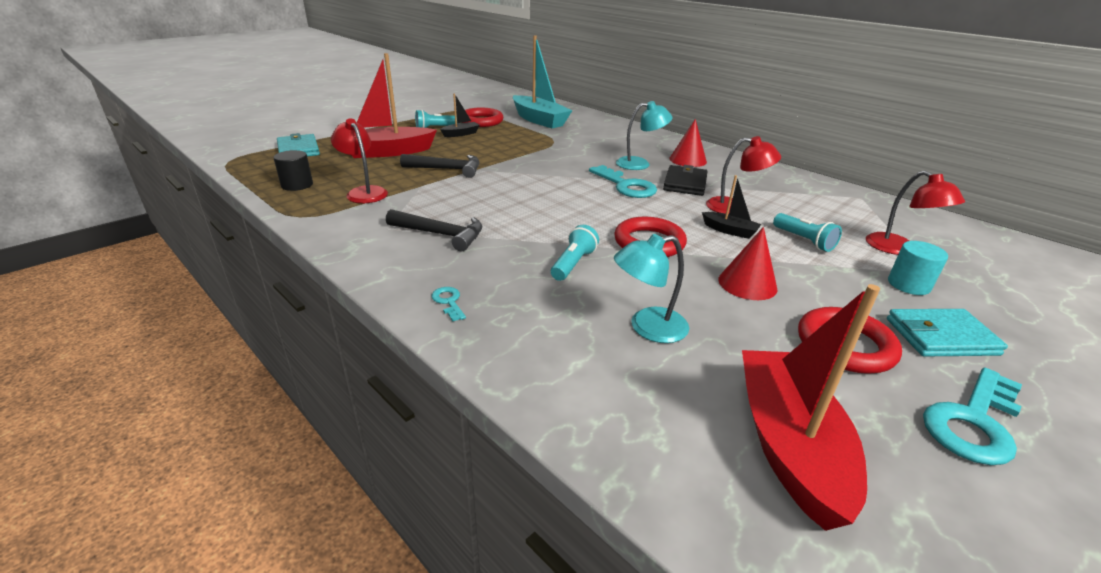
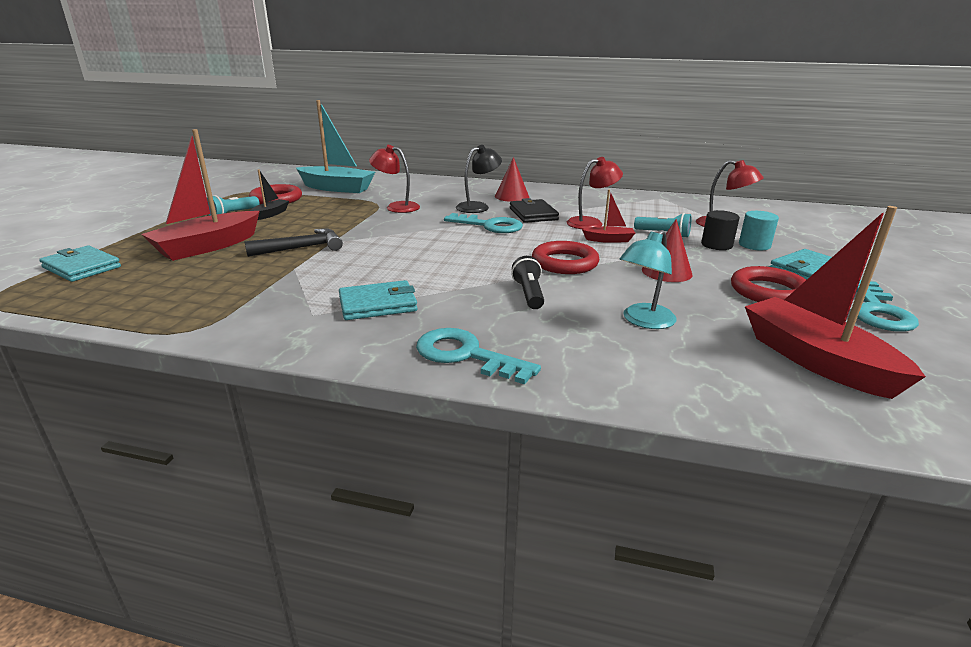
camera: 30 degrees left, 5 degrees down
(297, 185) = (137, 302): black cylinder -> black cylinder (716, 245)
(364, 192) = (236, 289): red lamp -> red lamp (396, 207)
(441, 234) = (378, 304): black hammer -> turquoise wallet
(448, 302) = (465, 355): turquoise key -> turquoise key, size x2.11
(573, 264) = (529, 294): turquoise flashlight -> black flashlight
(640, 164) = (478, 207): turquoise lamp -> black lamp
(729, 231) = (609, 240): black boat -> red boat

